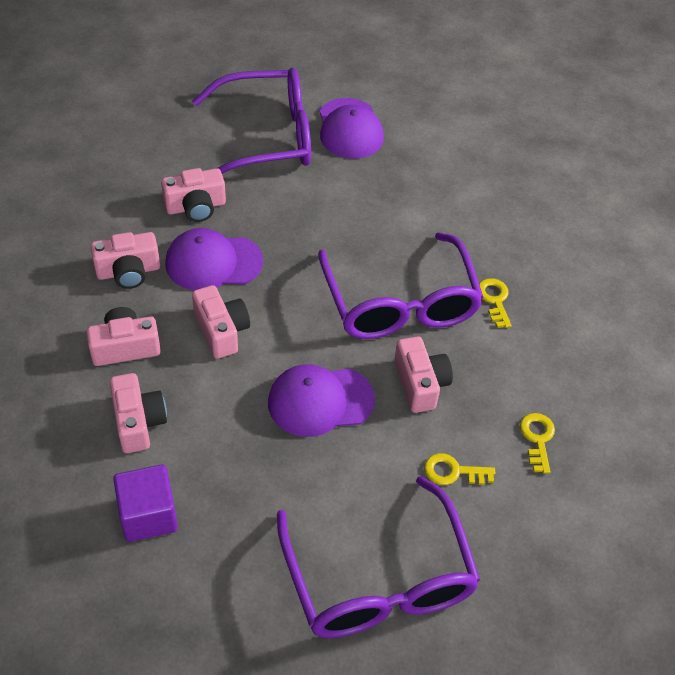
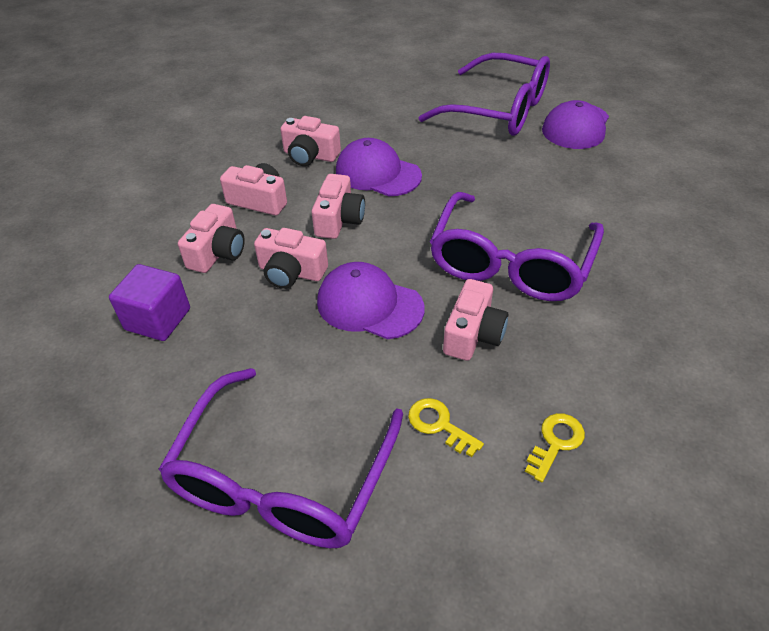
camera: 40 degrees right, 5 degrees down
(196, 207) = (399, 134): pink camera -> pink camera (291, 272)
(494, 300) = (609, 299): yellow key -> none

